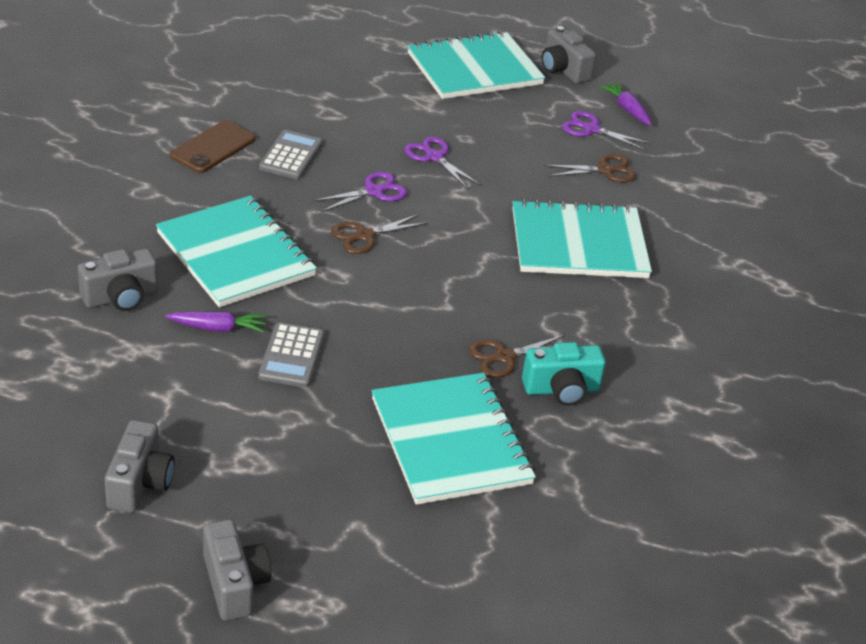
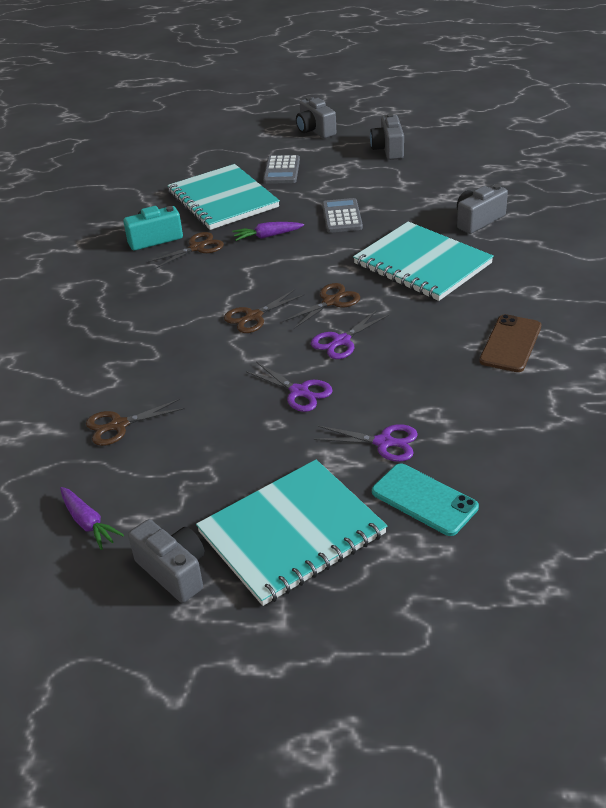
camera: 175 degrees right, 0 degrees up
(218, 328) = (399, 219): purple carrot -> purple carrot (267, 236)
(291, 156) = (435, 355): grey calculator -> grey calculator (282, 170)
(369, 64) = (424, 499): none -> turquoise phone
(456, 241) = (254, 316): none -> brown scissors
(578, 243) = (145, 341): turquoise notebook -> none
(591, 129) = (134, 477): purple scissors -> purple scissors (383, 442)

